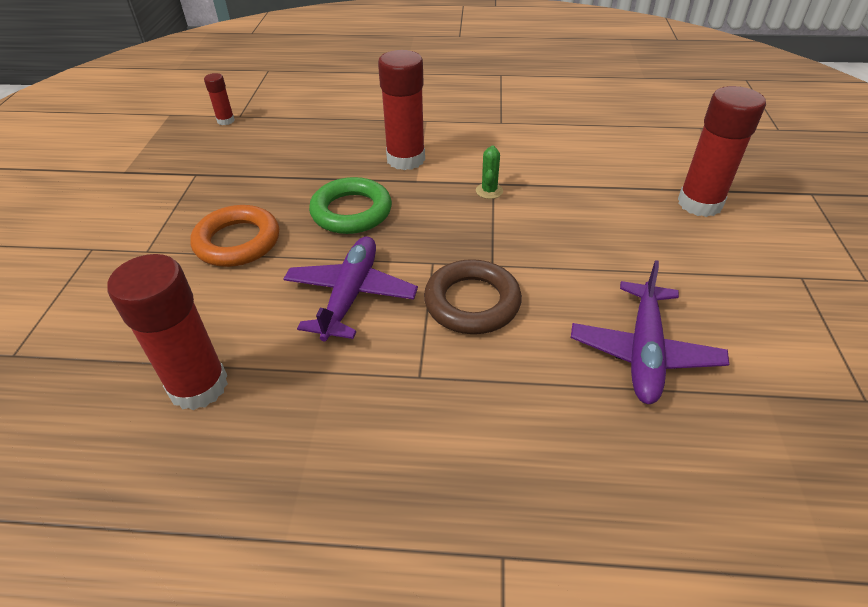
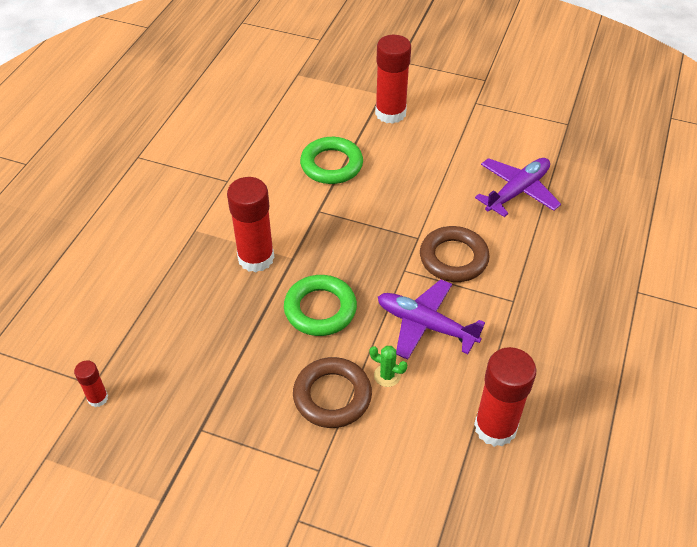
camera: 75 degrees left, 5 degrees up
(237, 242) = (332, 396): orange ring -> brown ring
(489, 191) = (328, 216): green cactus -> green cactus (387, 375)
(571, 177) = (331, 165): none -> green ring
(644, 352) = (517, 191): purple plane -> purple plane turned 75 degrees counterclockwise

